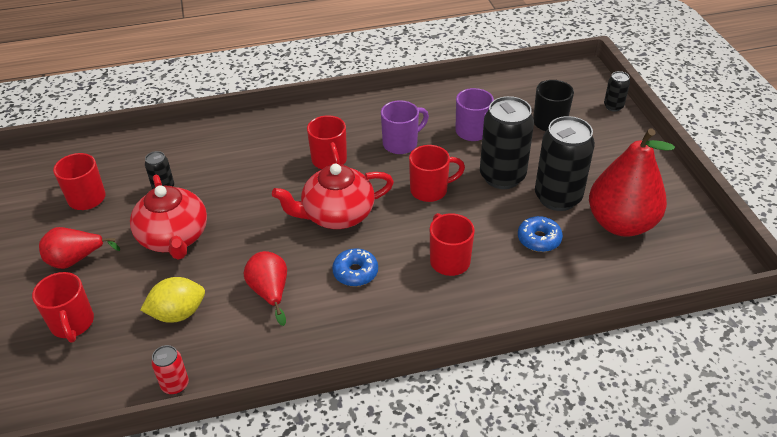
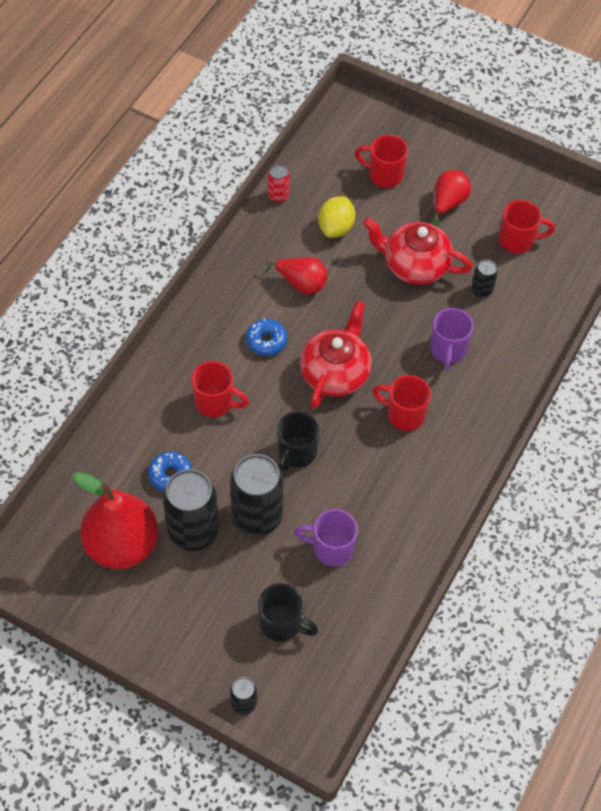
camera: 130 degrees right, 15 degrees up
(401, 143) = (373, 482): purple mug -> purple mug (448, 350)
(430, 190) = (296, 453): red mug -> black mug

